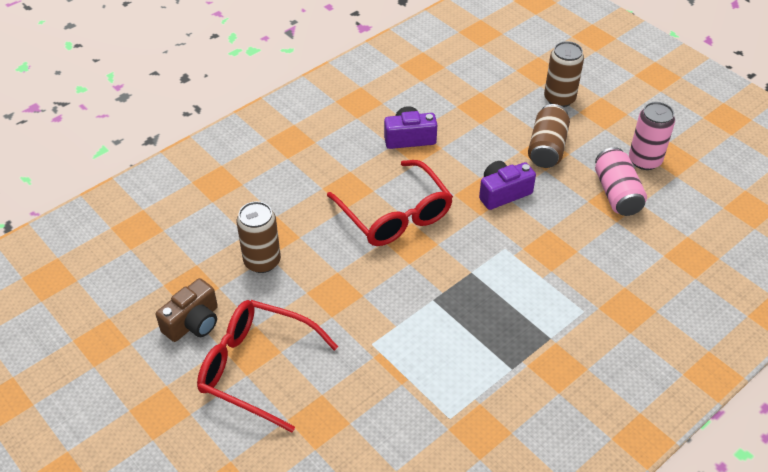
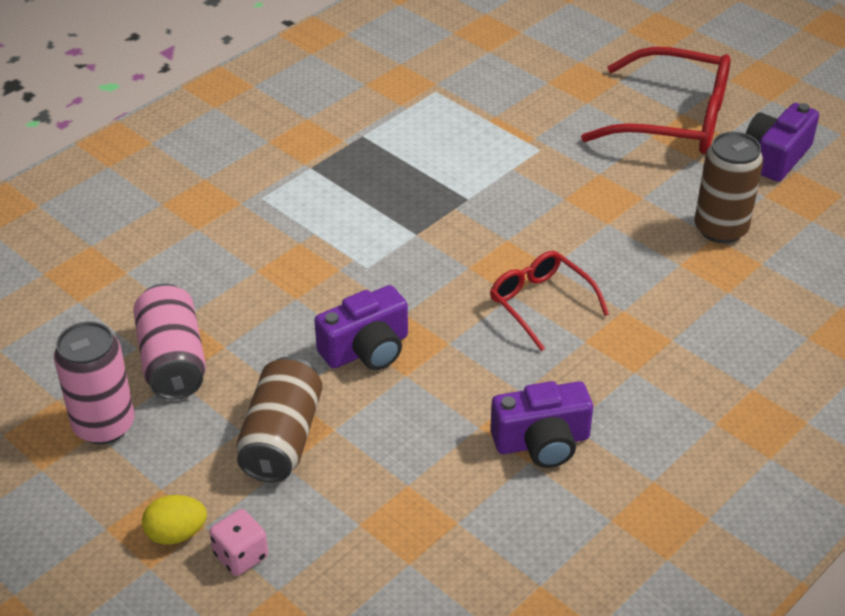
camera: 175 degrees right, 5 degrees down
(193, 322) = (776, 157): brown camera -> purple camera
(395, 215) = (540, 303): red glasses -> red glasses, size x0.58
(559, 99) = (241, 555): brown can -> pink dice
(592, 109) = (176, 534): none -> yellow egg

